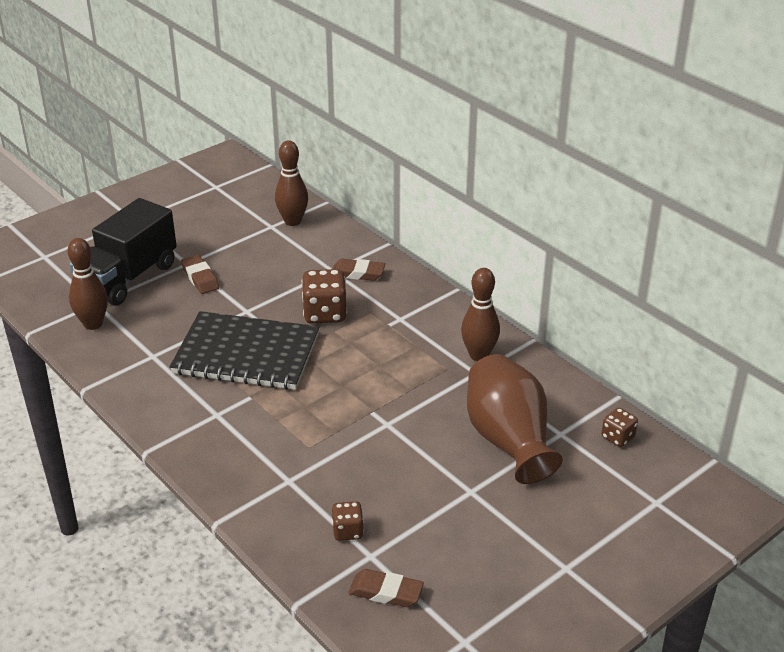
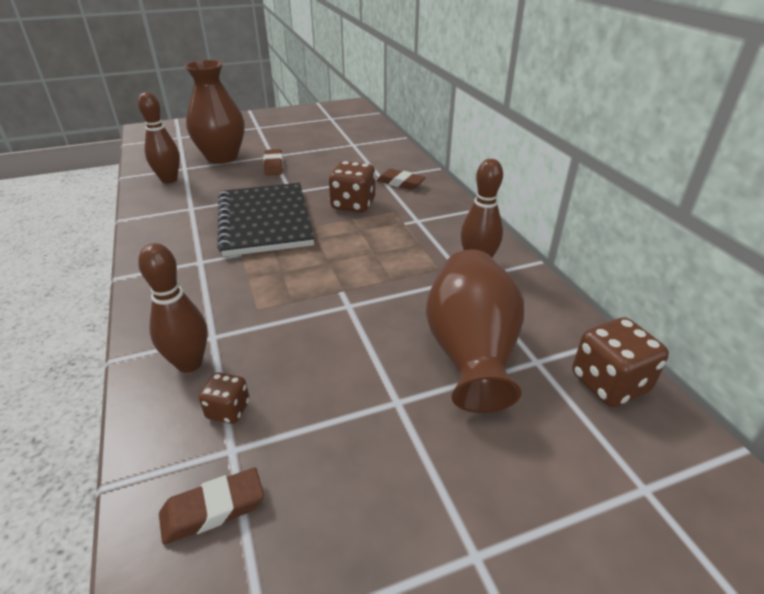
camera: 20 degrees right, 0 degrees up
(128, 278) = (222, 157): black truck -> brown vase
(246, 354) = (265, 221): black notebook -> black notebook turned 45 degrees clockwise
(292, 221) = (371, 144): brown bowling pin -> brown bowling pin (189, 363)
(386, 592) = (213, 509): brown eraser -> brown eraser turned 60 degrees counterclockwise
(617, 437) = (609, 383): brown dice -> brown dice, size x1.76

